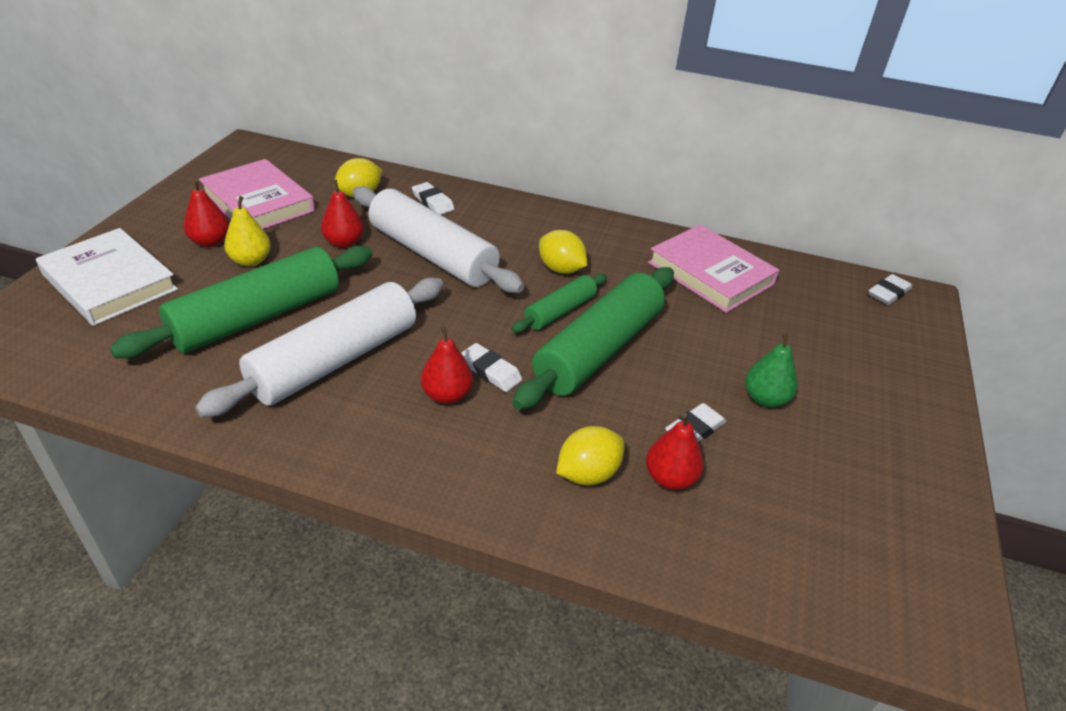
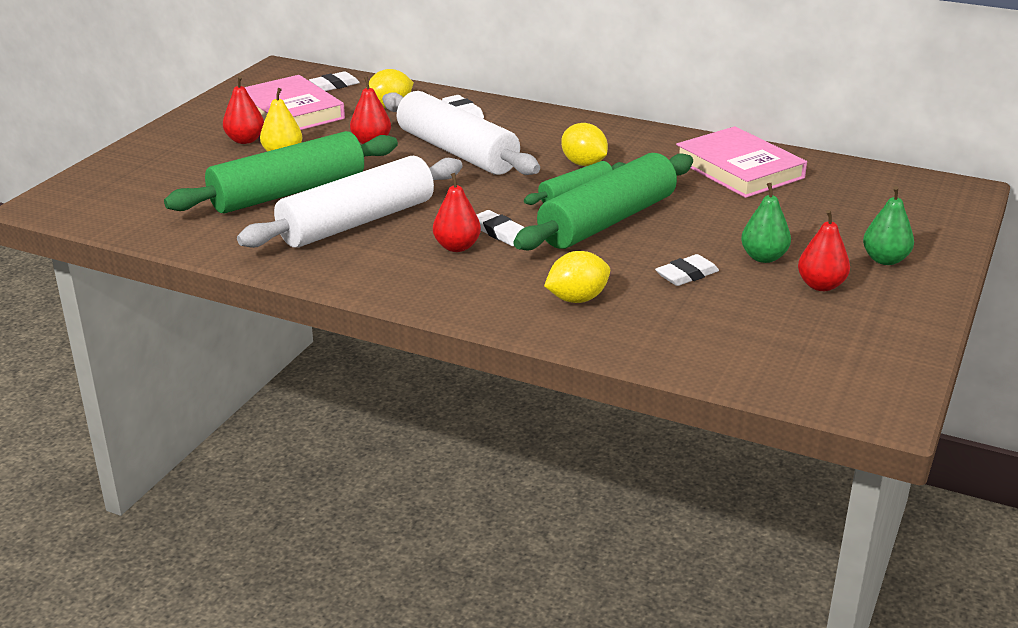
camera: 10 degrees right, 10 degrees down
(110, 282) = (155, 167): white book -> none
(670, 478) = (653, 304): red pear -> red pear (821, 285)
(882, 397) = (885, 260): none -> green pear
(888, 293) = (927, 186): white eraser -> white eraser (334, 85)

